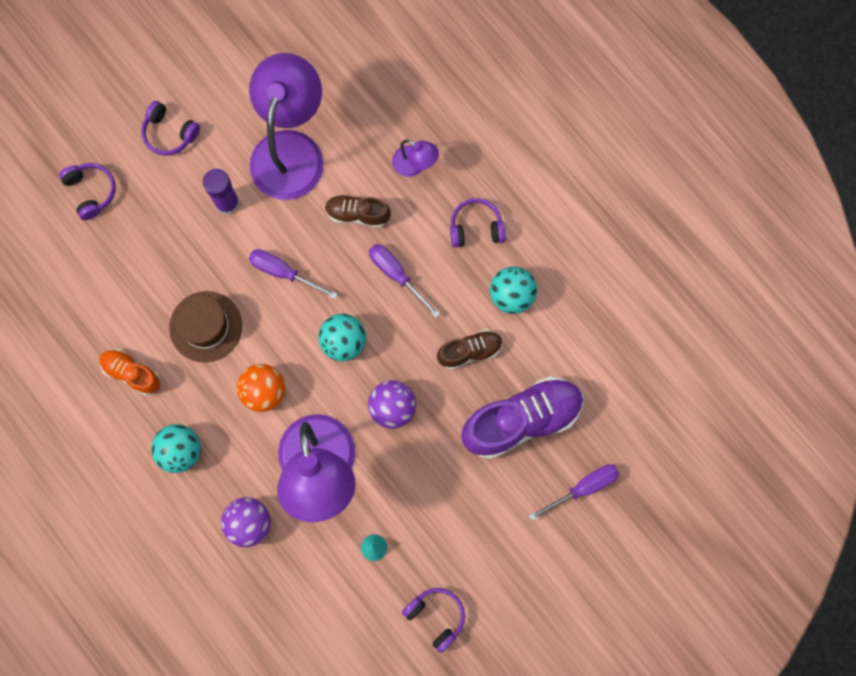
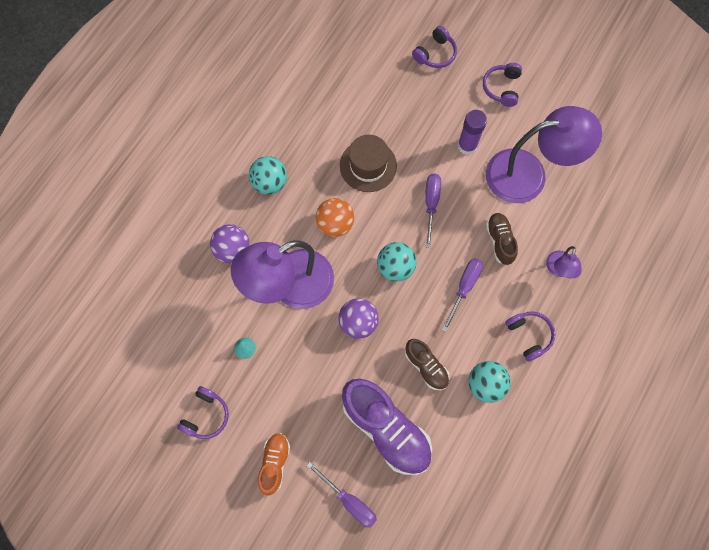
camera: 70 degrees right, 5 degrees down
(131, 373) = (314, 129): orange shoe -> orange shoe (274, 463)

